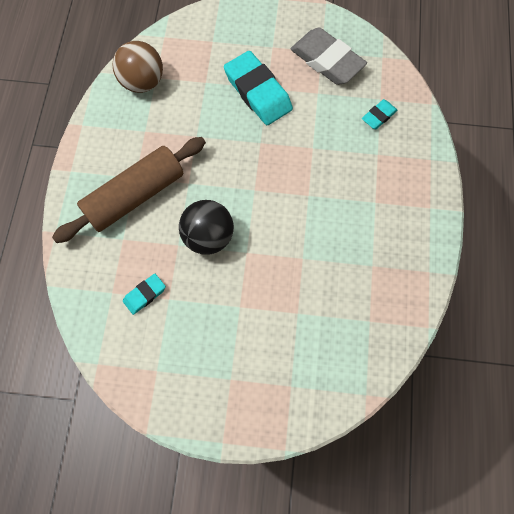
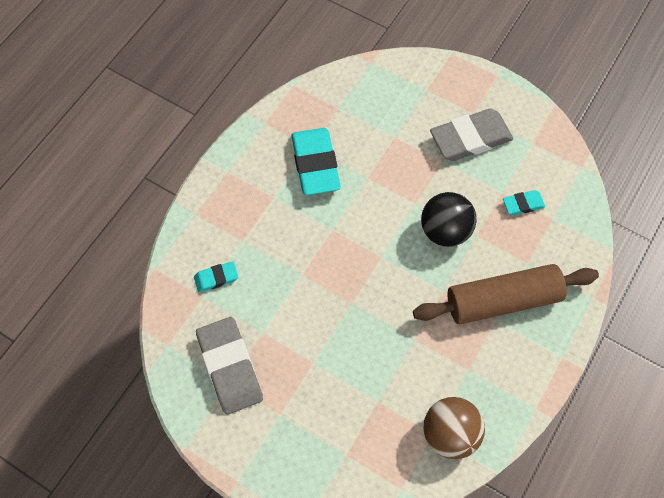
camera: 155 degrees left, 5 degrees down
(221, 346) = (470, 138): none -> grey eraser
(258, 92) = (325, 362): turquoise eraser -> turquoise eraser (315, 164)

